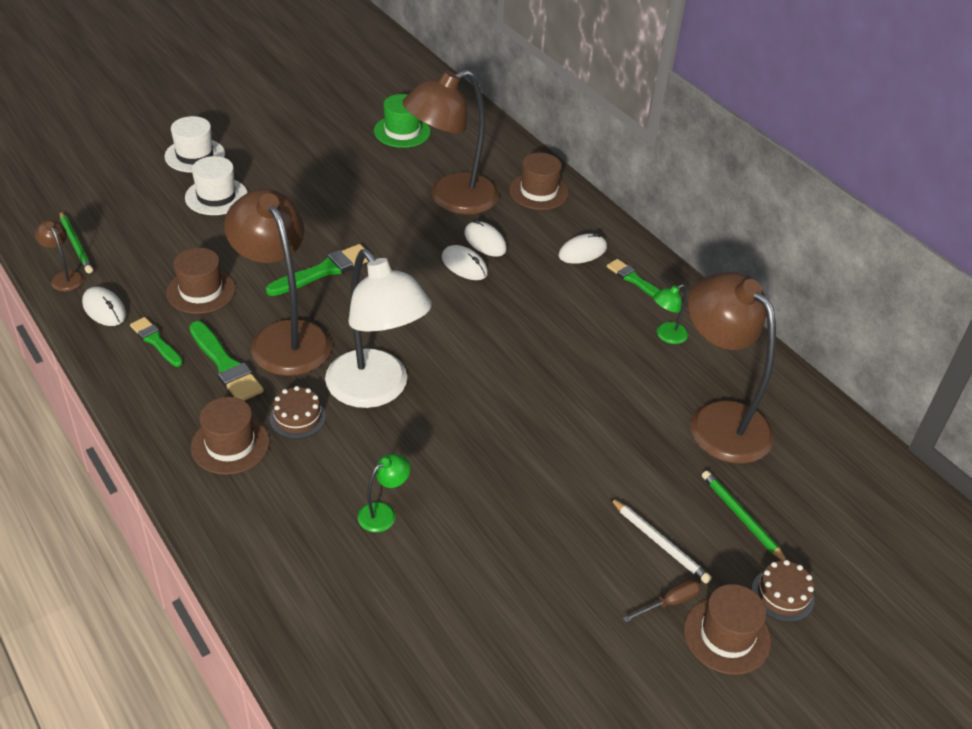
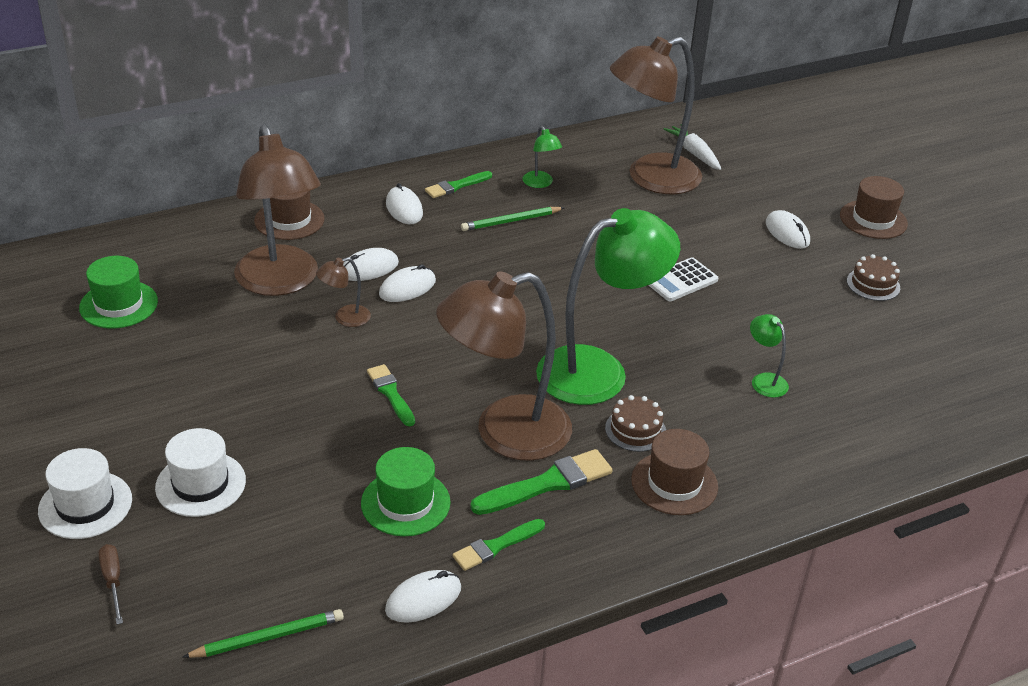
camera: 80 degrees left, 5 degrees down
(65, 277) = (343, 646): brown lamp -> brown lamp (345, 318)
(201, 291) = (405, 503): brown hat -> green hat
(324, 271) = (391, 393): green brush -> green brush, size x0.65
(376, 390) = (598, 370): white lamp -> green lamp
(533, 447) = (680, 280): none -> white calculator
(659, 542) = (787, 233): white pencil -> white mouse
(669, 603) = (846, 239): brown screwdriver -> brown screwdriver (113, 581)
(741, 517) = (758, 189): green pencil -> green pencil (511, 221)
(782, 595) = (832, 188): brown cake -> brown cake (873, 284)
(792, 458) = (694, 153): none -> white carrot

